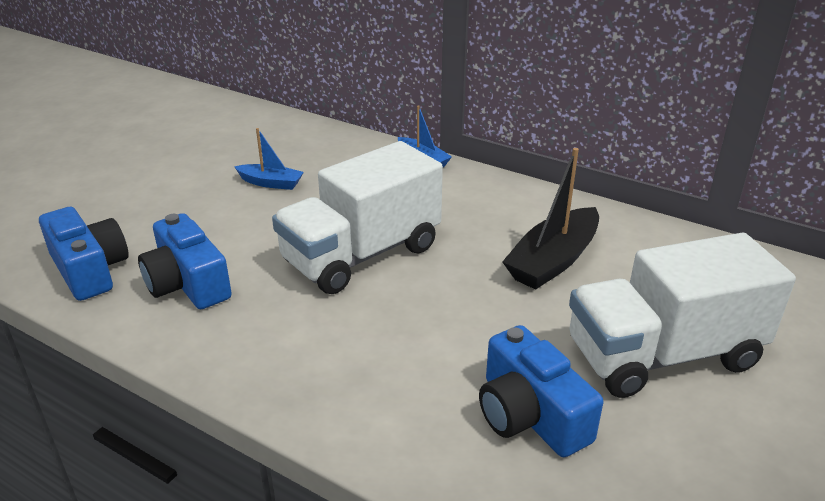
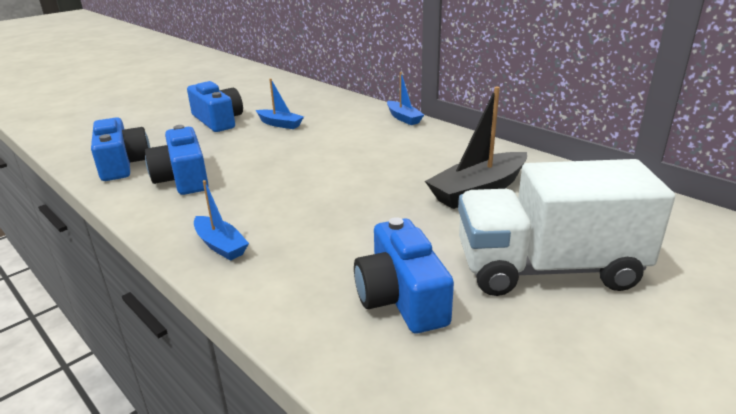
camera: 15 degrees right, 5 degrees down
(183, 184) = (218, 120): none -> blue camera
(291, 377) = (220, 245): none -> blue boat
(361, 255) = (321, 173): white truck -> none

